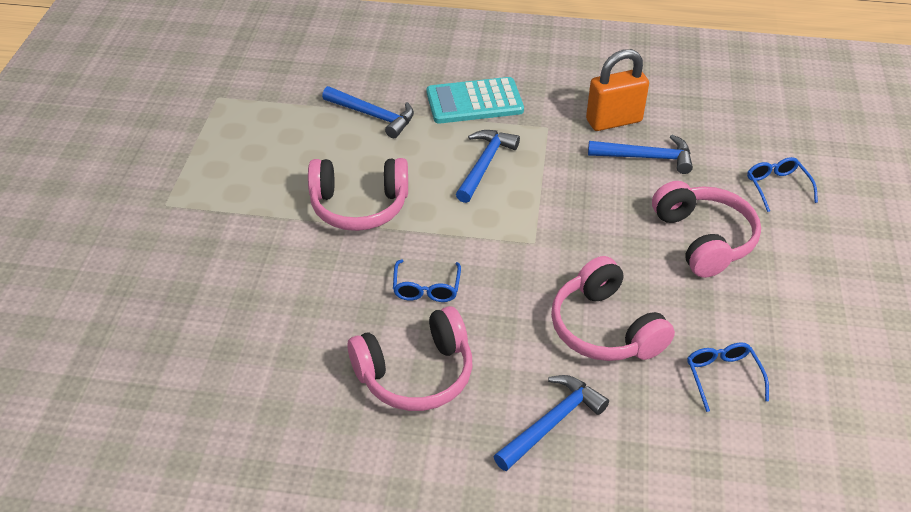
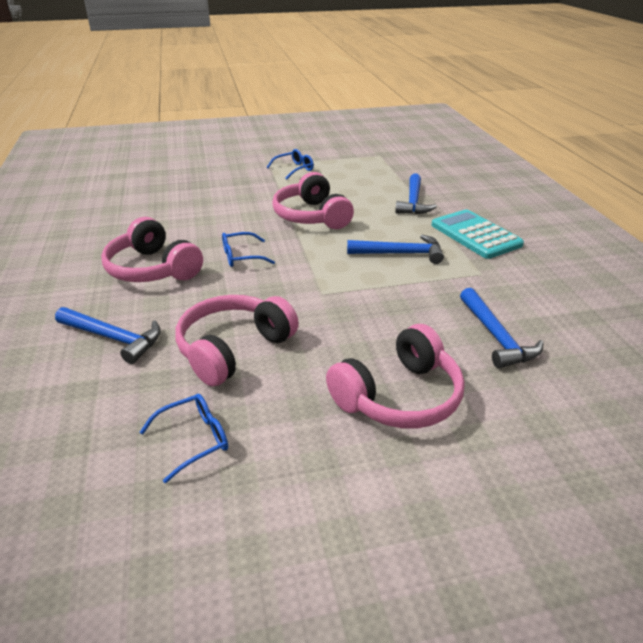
camera: 70 degrees right, 10 degrees down
(613, 121) = (532, 307): orange padlock -> none
(777, 187) = (545, 449): blue glasses -> blue glasses (294, 169)

